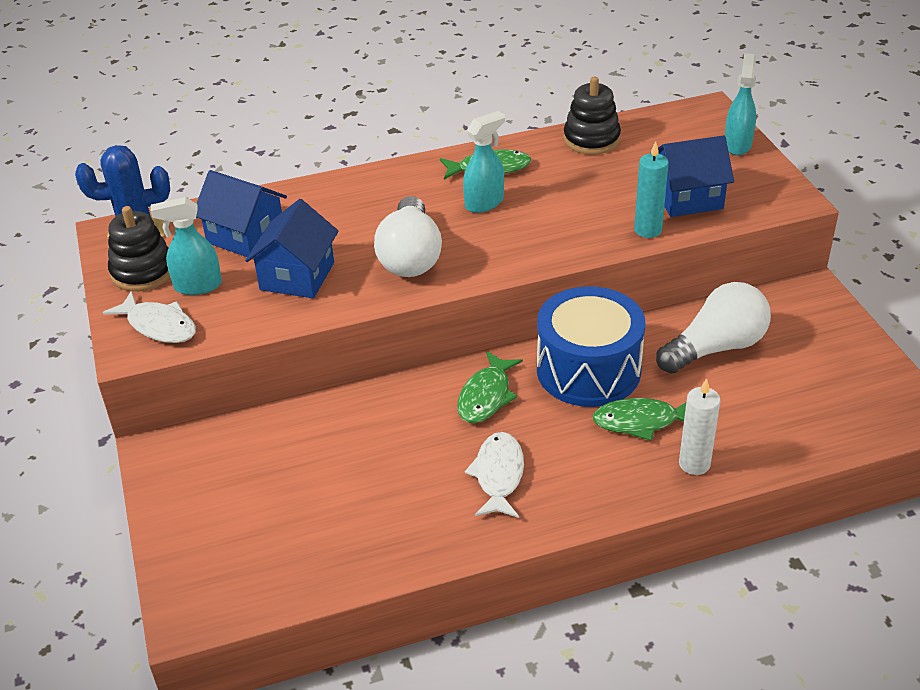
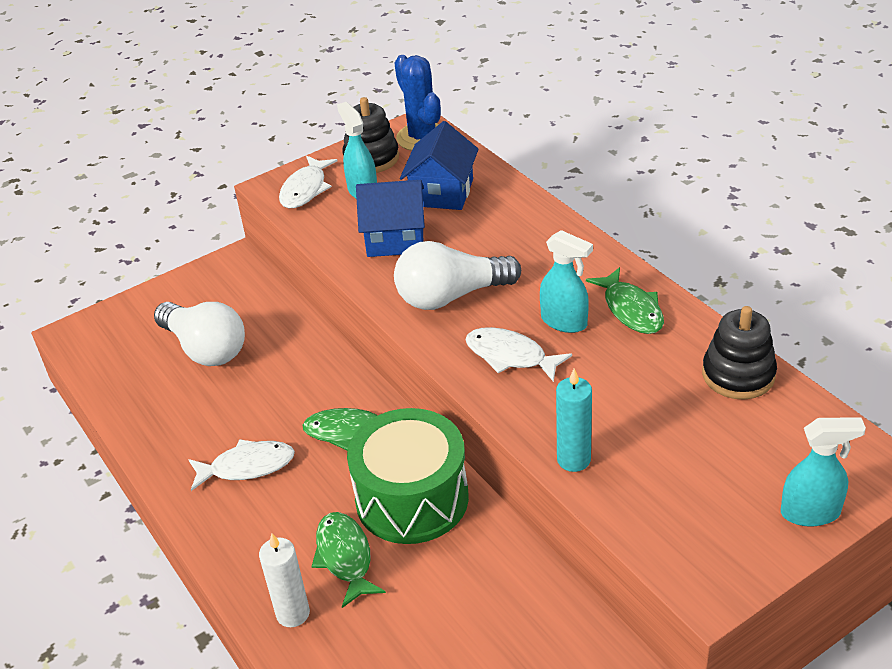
camera: 75 degrees right, 0 degrees up
(511, 238) = (510, 356): none -> white fish
(588, 370) = (412, 498): blue drum -> green drum
(687, 198) = (658, 483): blue house -> none
(716, 348) = (486, 602): white light bulb -> white light bulb (205, 349)

